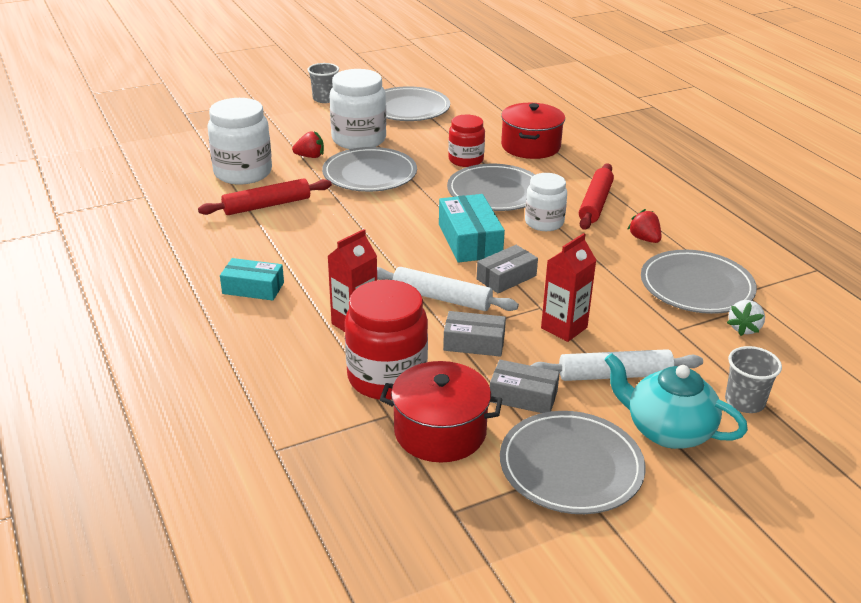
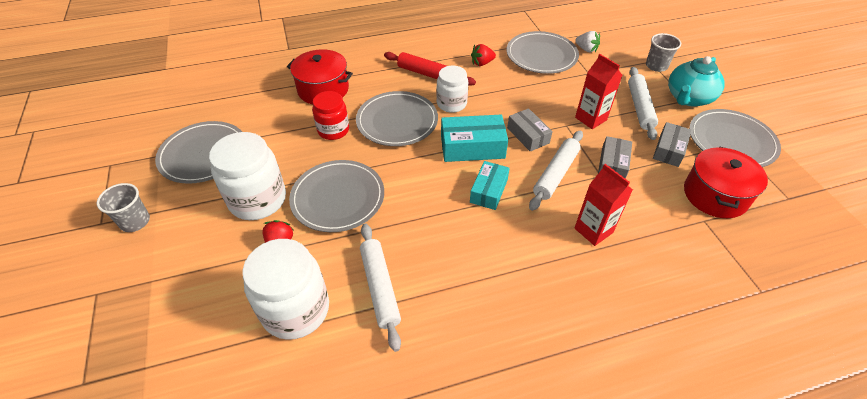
camera: 80 degrees left, 15 degrees up
(253, 288) = (540, 303): turquoise box -> turquoise box (489, 191)
(267, 205) = (380, 287): red rolling pin -> white rolling pin
(387, 377) = (661, 217): red jar -> none

